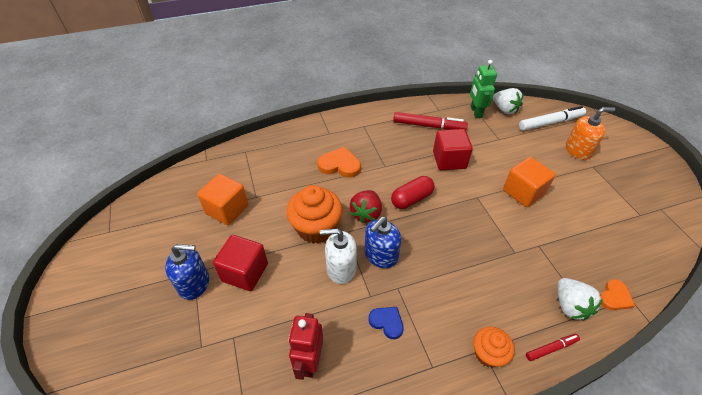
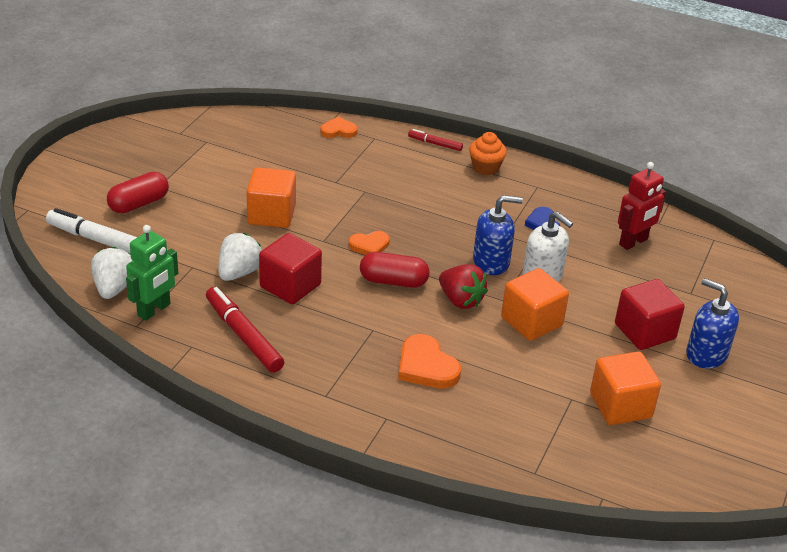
camera: 140 degrees left, 10 degrees down
(316, 228) = (531, 322): orange cupcake -> orange cube
(366, 213) = (461, 300): red strawberry -> red strawberry turned 75 degrees clockwise
(453, 212) = (369, 245): none -> orange heart
(570, 306) = (381, 147): white strawberry -> white strawberry (239, 272)
(578, 150) = (139, 204): orange soap dispenser -> red capsule

